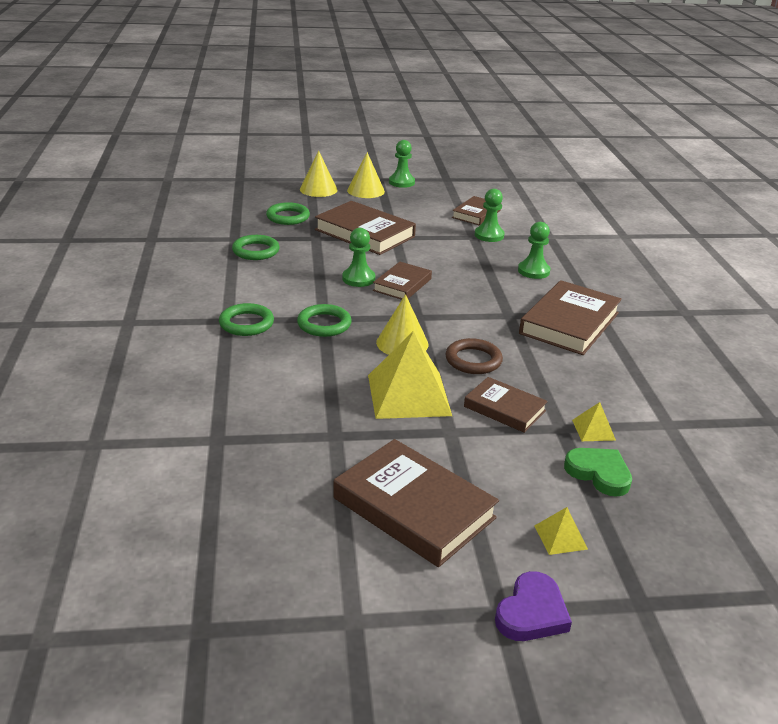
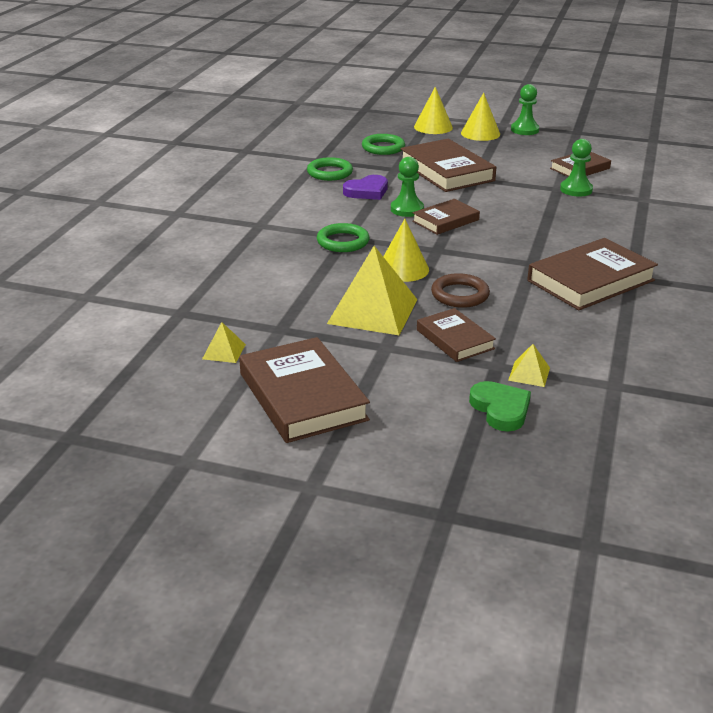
camera: 25 degrees right, 0 degrees up
(246, 323) = (274, 230): green ring -> none
(532, 612) = (338, 495): purple heart -> purple heart (367, 191)
(533, 271) = (595, 228): green pawn -> none
(560, 537) = (416, 448): yellow pyramid -> yellow pyramid (224, 351)

